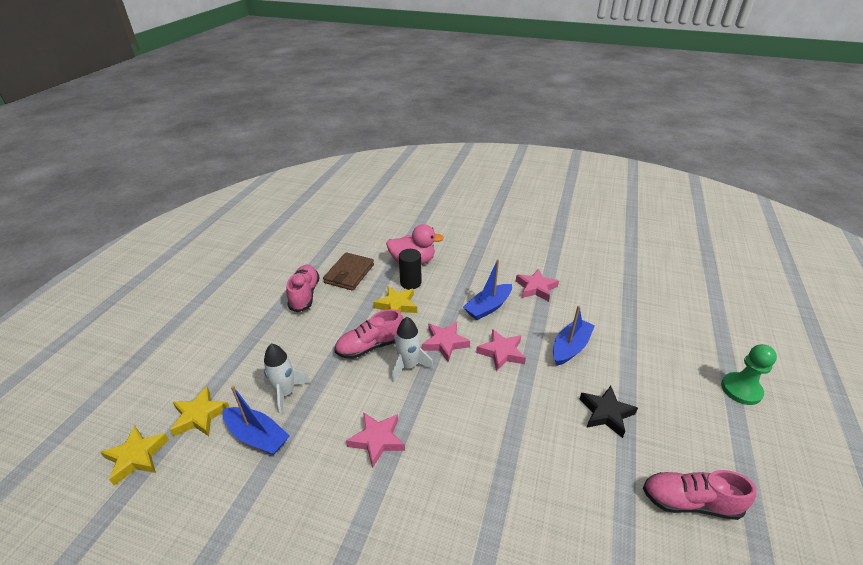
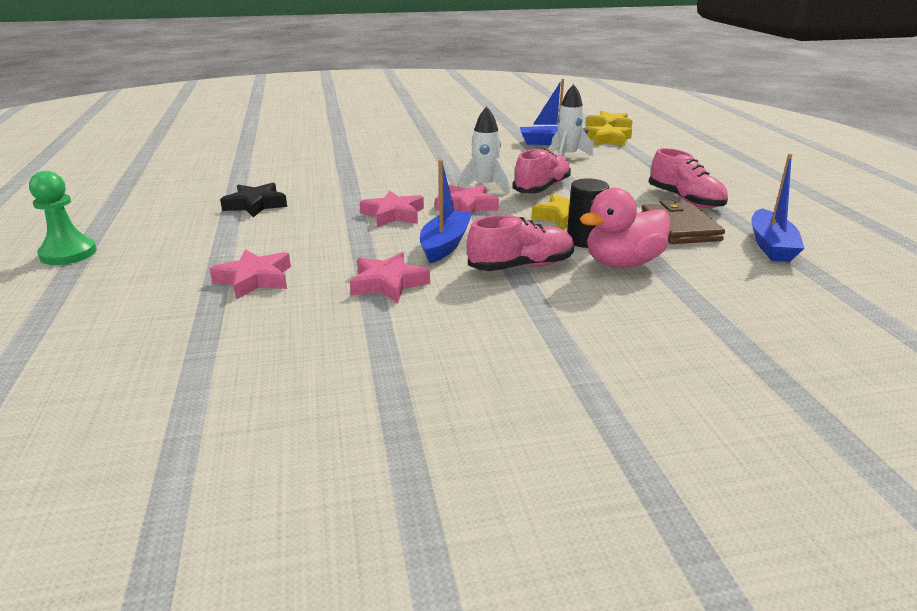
camera: 150 degrees right, 10 degrees down
(377, 440) = (460, 157): pink star -> pink star (254, 279)
(570, 347) = (307, 236): blue boat -> blue boat (771, 246)
(689, 502) = (180, 184): pink shoe -> pink shoe (521, 266)

